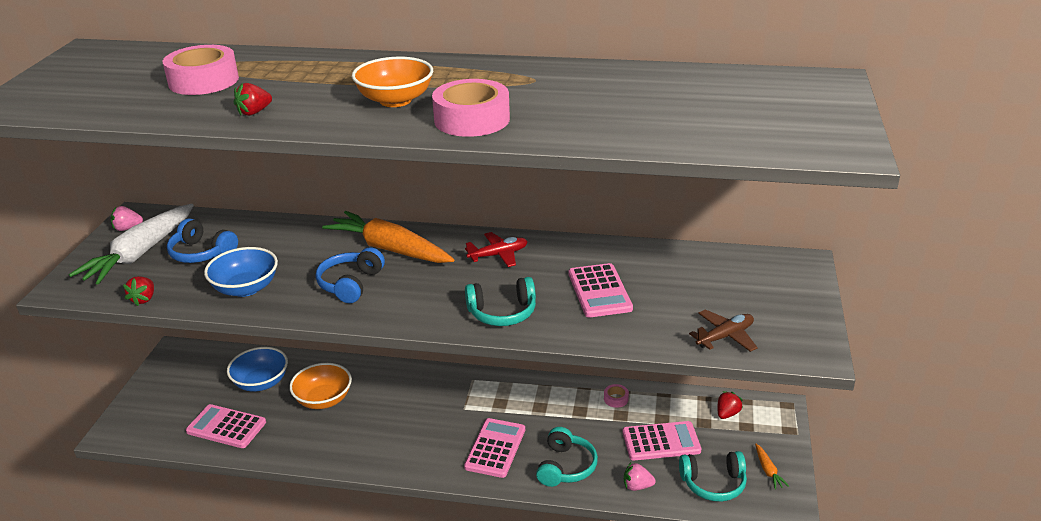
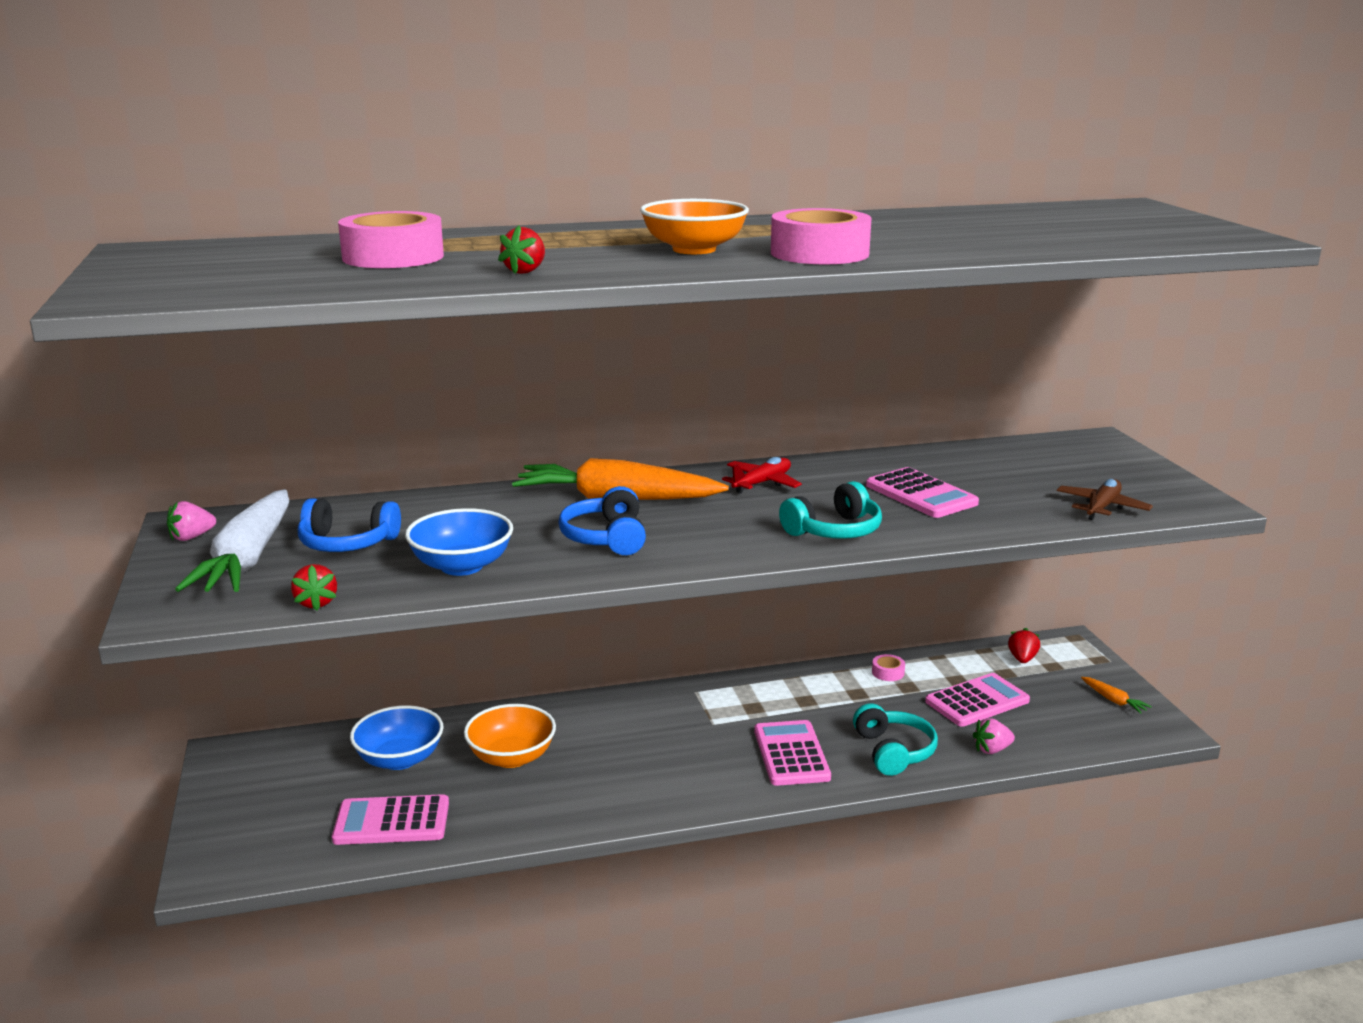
camera: 25 degrees left, 10 degrees down
(713, 483) = (1070, 726): turquoise headphones -> none

